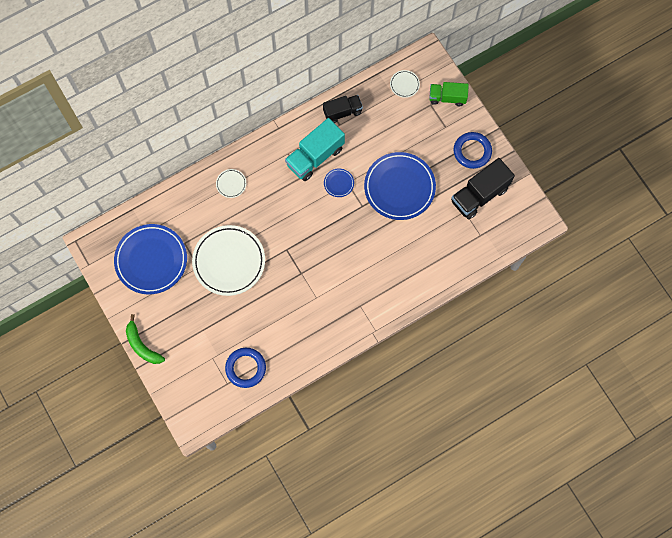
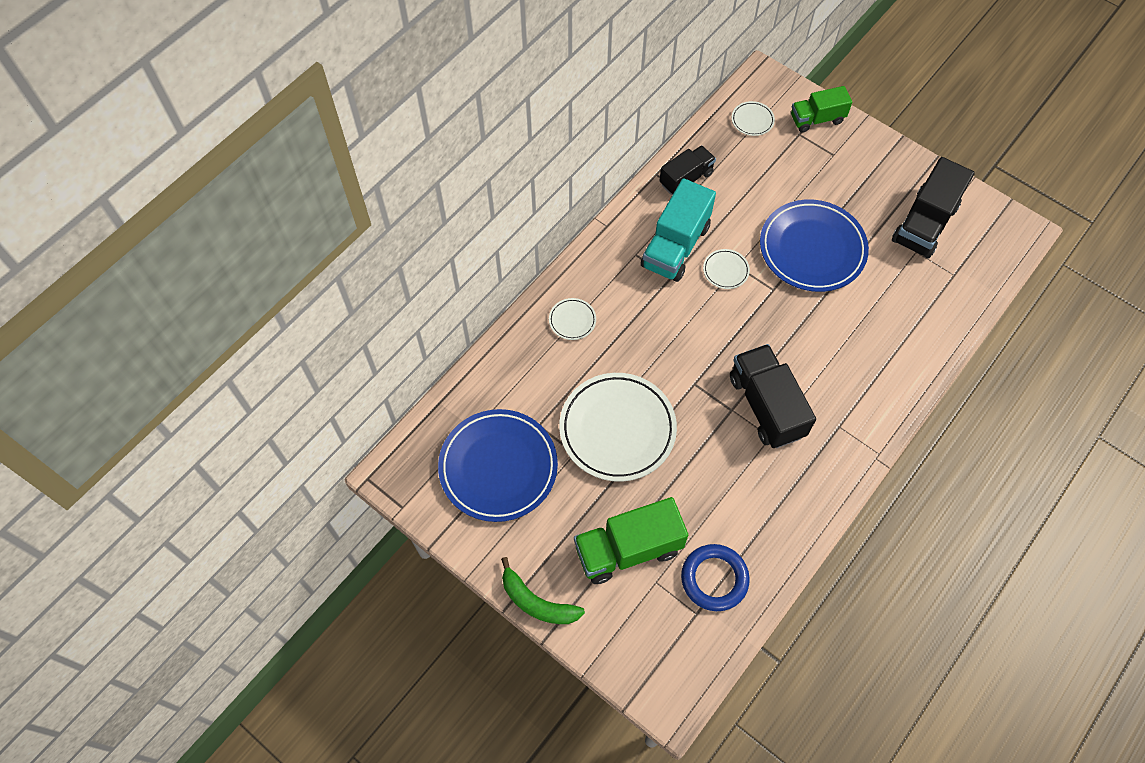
camera: 20 degrees left, 10 degrees down
(205, 334) = (628, 549): none -> green truck
(323, 278) = (766, 406): none -> black truck
(338, 183) = (725, 270): blue plate -> white plate
(472, 151) = (885, 173): blue ring -> none

